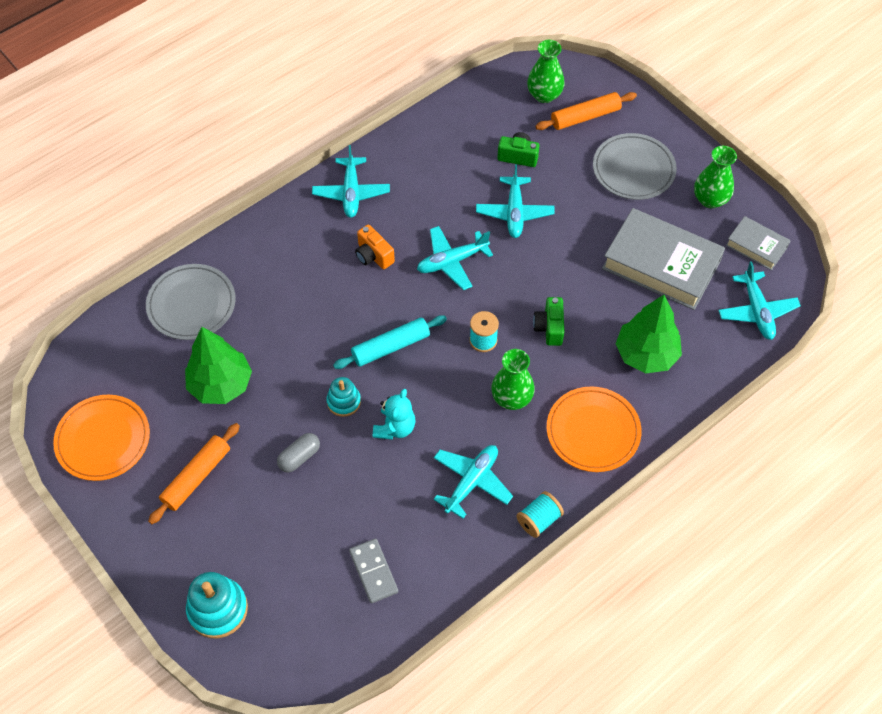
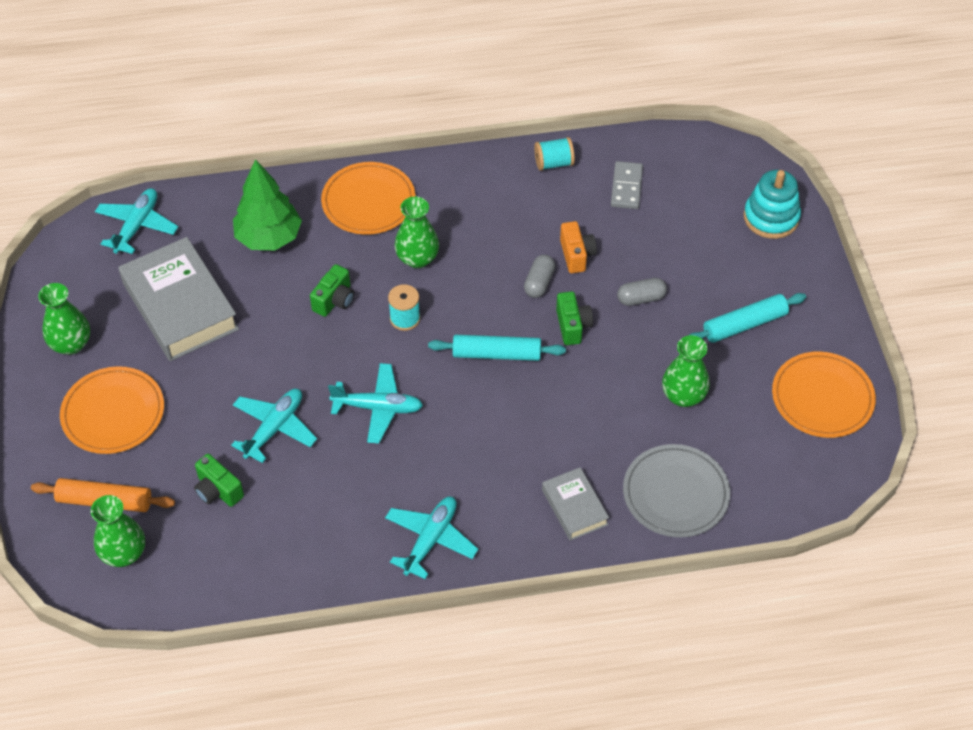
camera: 150 degrees left, 5 degrees down
(197, 477) = (744, 324): orange rolling pin -> turquoise rolling pin
(221, 385) = (683, 396): green tree -> green vase
(344, 401) = (572, 326): turquoise stacking toy -> green camera
(373, 256) = (453, 454): orange camera -> orange camera (576, 255)
(395, 427) = (539, 283): turquoise teddy bear -> grey capsule
(471, 482) = (501, 212): turquoise plane -> none
(539, 520) = (466, 162): turquoise spool -> turquoise spool (553, 163)
(633, 169) = (113, 413): grey plate -> orange plate
(756, 246) = (76, 279): grey book -> grey book (574, 507)

